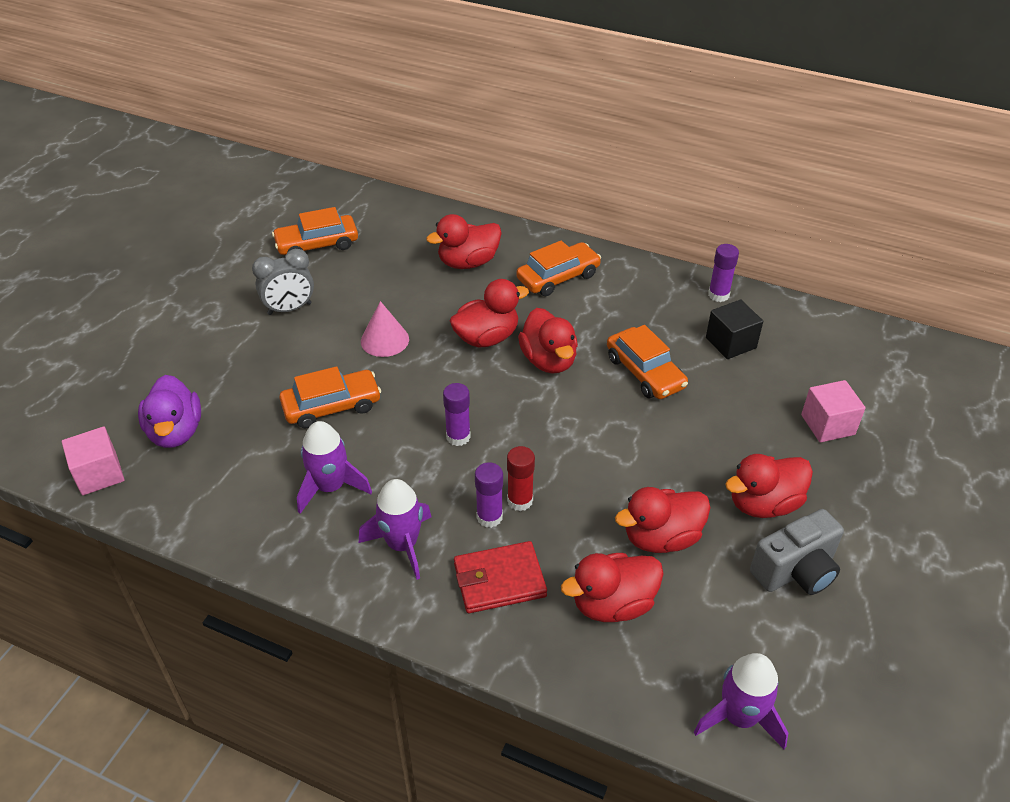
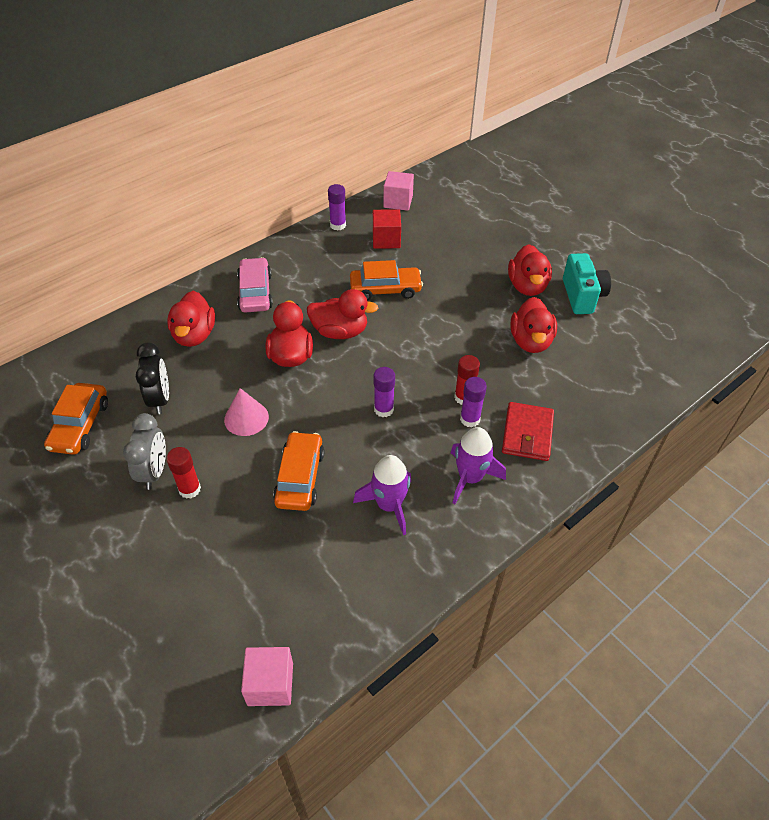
camera: 65 degrees left, 5 degrees up
(176, 432) = (255, 604): purple duck -> none
(281, 338) = (189, 489): none -> red glue stick
(374, 276) = (160, 399): none -> black clock
(558, 277) = (255, 292): orange car -> pink car
(612, 604) = (571, 385): red duck -> none
(731, 343) = (386, 240): black cube -> red cube
(739, 717) = (670, 363): purple rocket -> none
(795, 571) = (582, 296): grey camera -> turquoise camera
(827, 425) = (481, 233): pink cube -> pink cube (398, 201)

